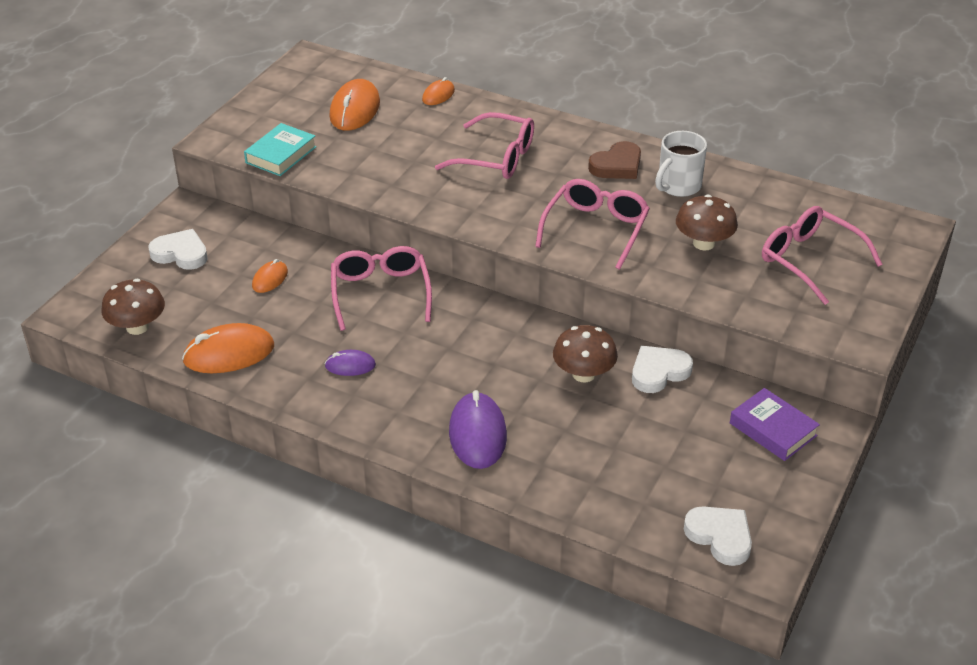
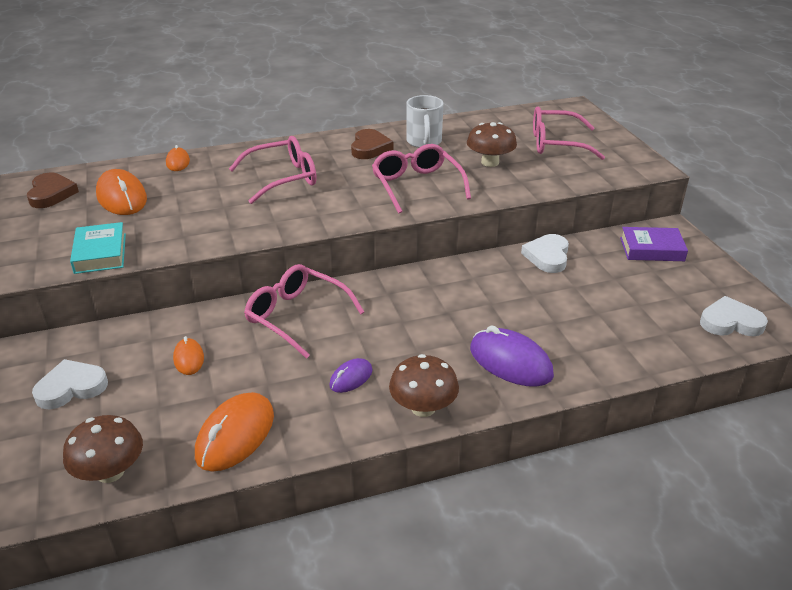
camera: 45 degrees left, 5 degrees down
(313, 79) = (51, 194): none -> brown heart
(583, 374) = (510, 283): brown mushroom -> brown mushroom (423, 408)

